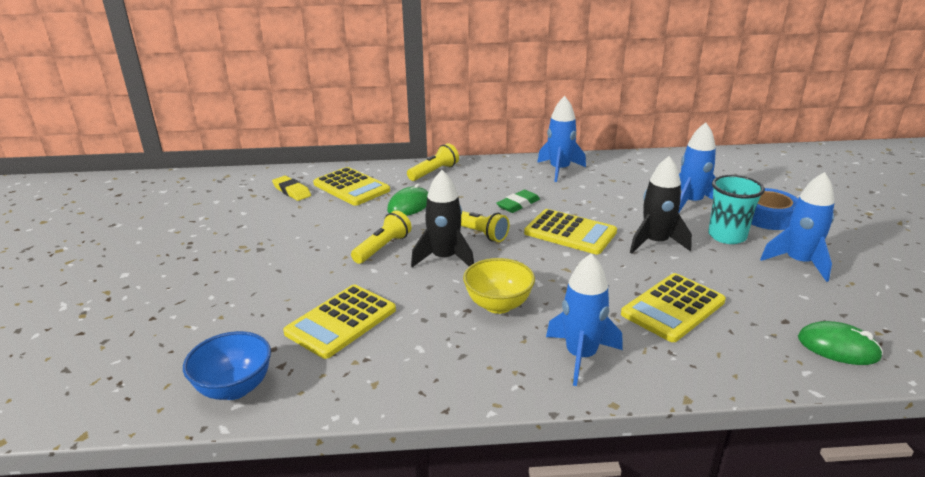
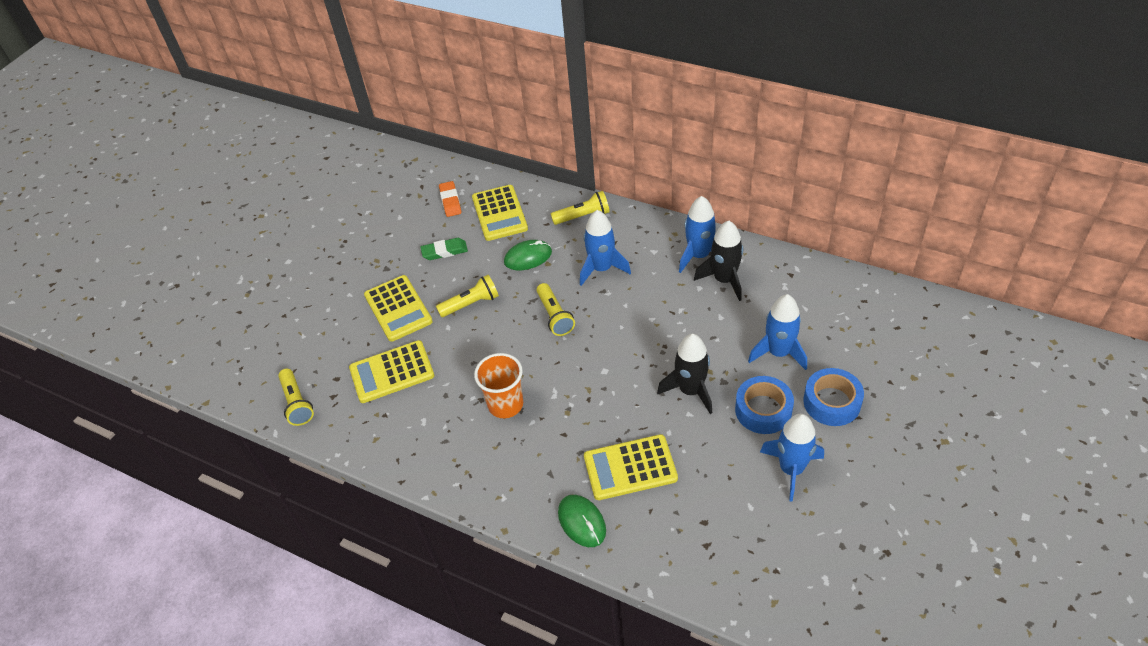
camera: 35 degrees right, 20 degrees up
(234, 388) = (297, 403): blue bowl -> yellow flashlight
(292, 191) = (450, 201): yellow eraser -> orange eraser
(444, 258) = (506, 336): black rocket -> black rocket (724, 280)
(498, 305) = (505, 404): yellow bowl -> orange cup
(518, 204) = (618, 292): green eraser -> green eraser (444, 251)
(570, 232) = (630, 347): yellow calculator -> yellow calculator (398, 308)
(581, 356) = (520, 480): blue rocket -> blue rocket (601, 268)
(727, 236) = (763, 410): turquoise cup -> blue tape
(838, 347) = (714, 566): green mouse -> green mouse (581, 522)

